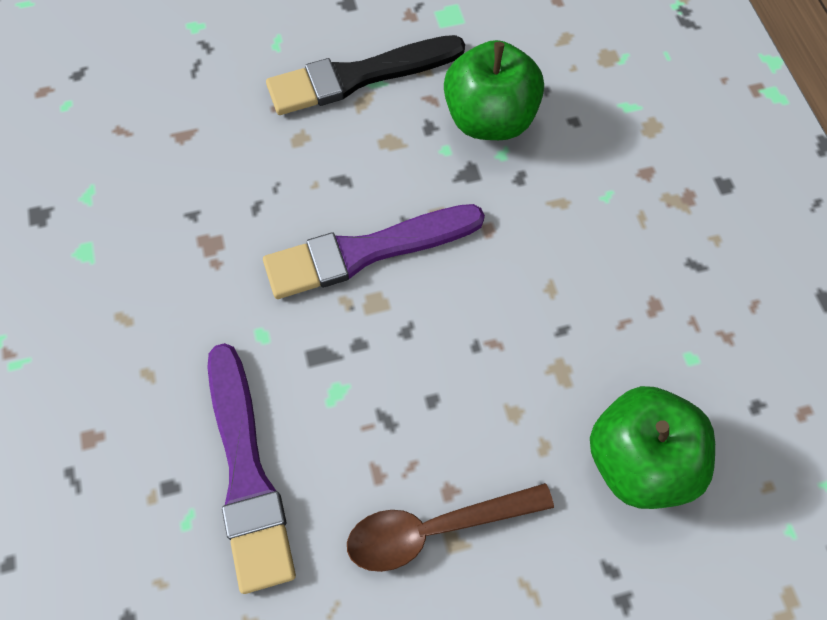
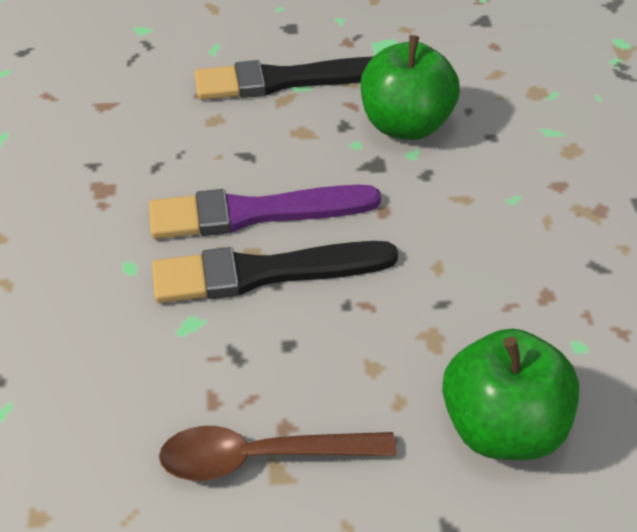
camera: 10 degrees right, 20 degrees down
(247, 473) = (77, 379): purple brush -> none
(392, 322) = (264, 273): none -> black brush

